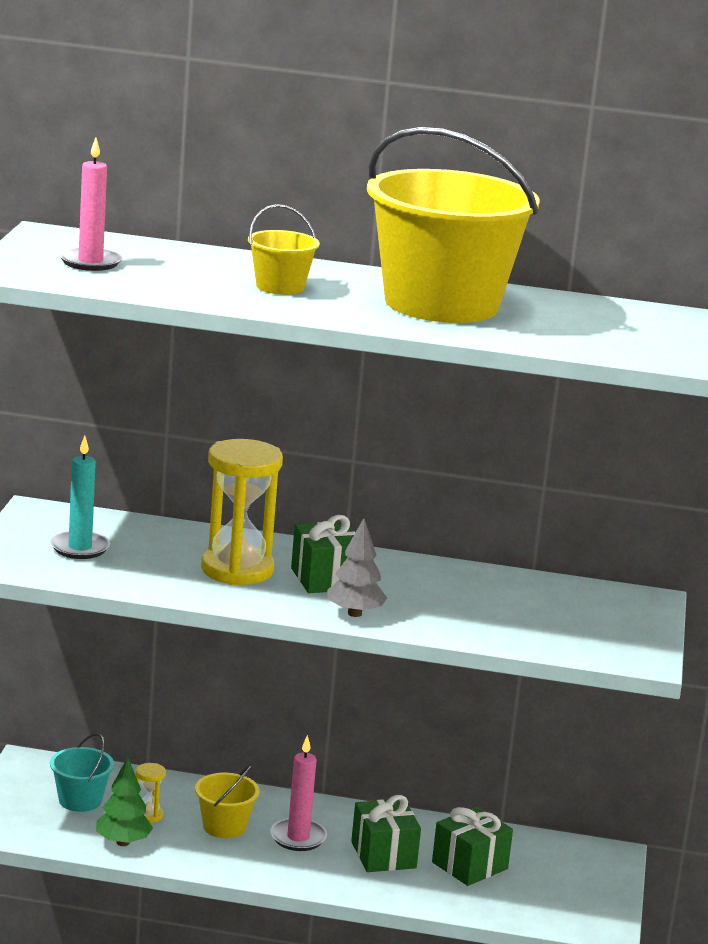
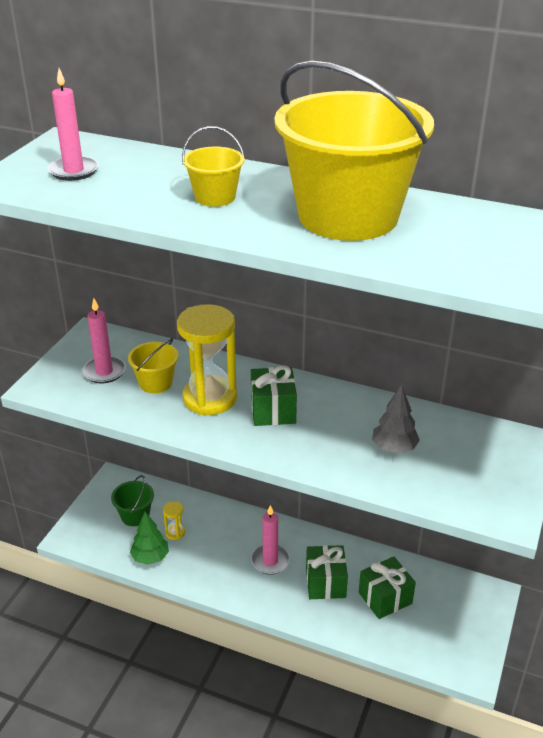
camera: 15 degrees right, 15 degrees up
(80, 548) = (104, 372): turquoise candle -> pink candle
(80, 800) = (135, 515): turquoise bucket -> green bucket
(224, 826) = (223, 547): yellow bucket -> yellow bucket (155, 383)
(354, 613) = (283, 450): grey tree -> grey tree (394, 448)

